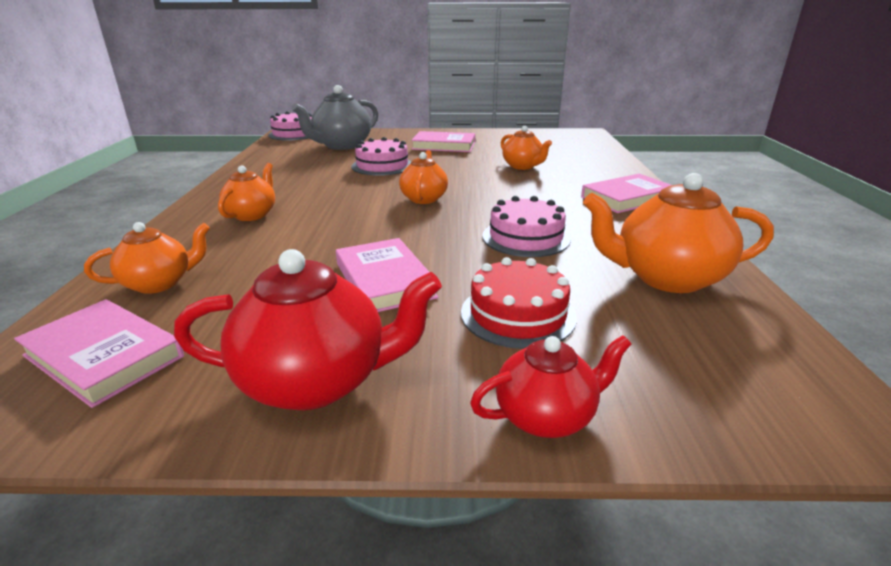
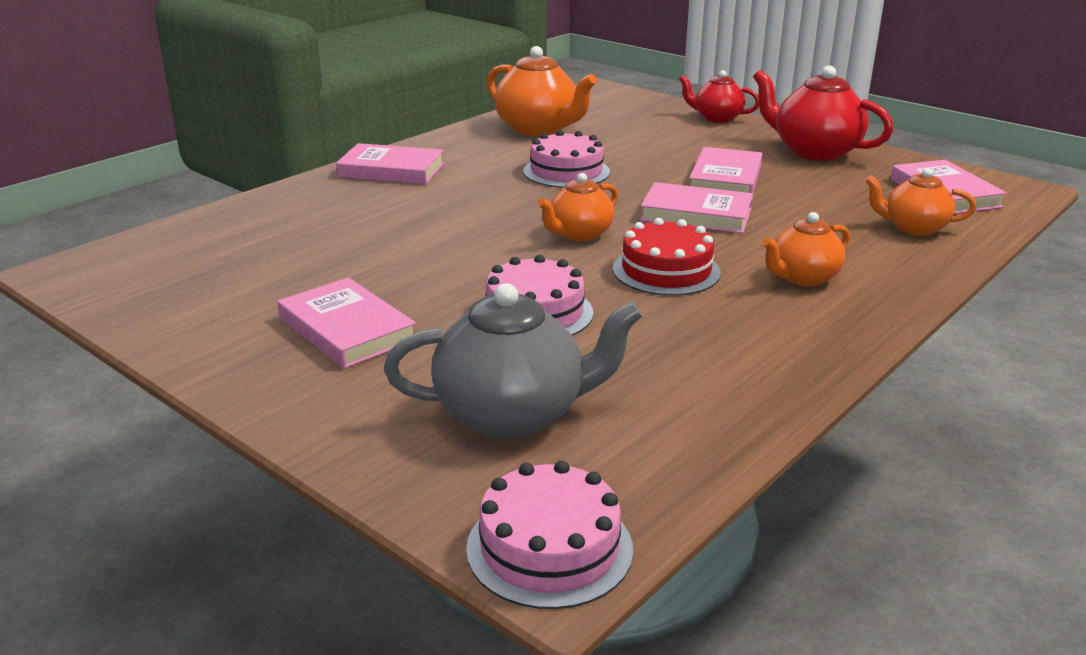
camera: 140 degrees left, 0 degrees up
(368, 235) = (696, 214): none -> pink book
(518, 314) = (666, 142): red cake -> red cake (666, 270)
(523, 166) = (364, 239): orange teapot -> none

